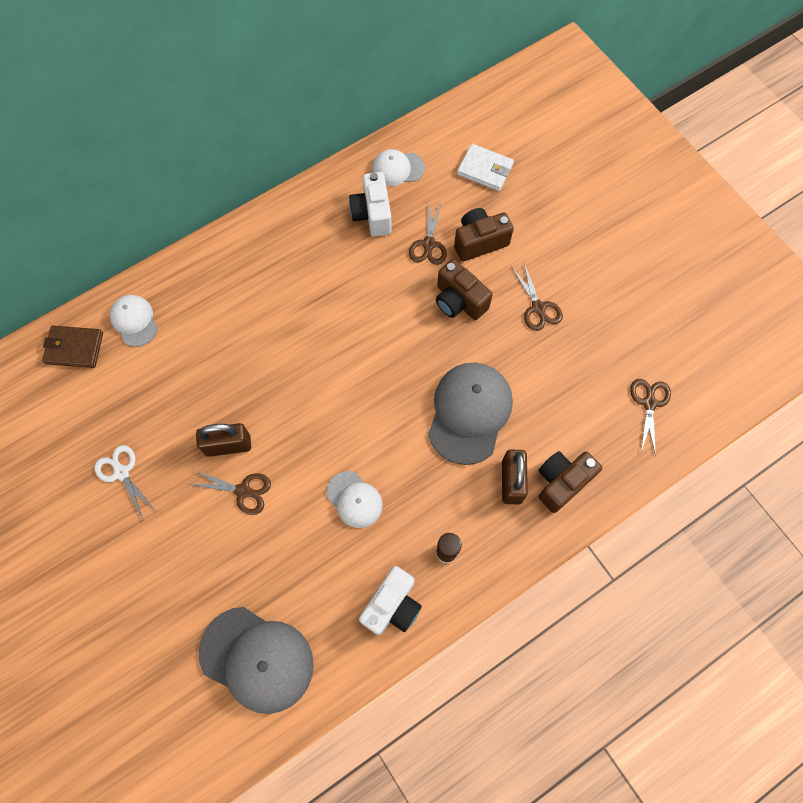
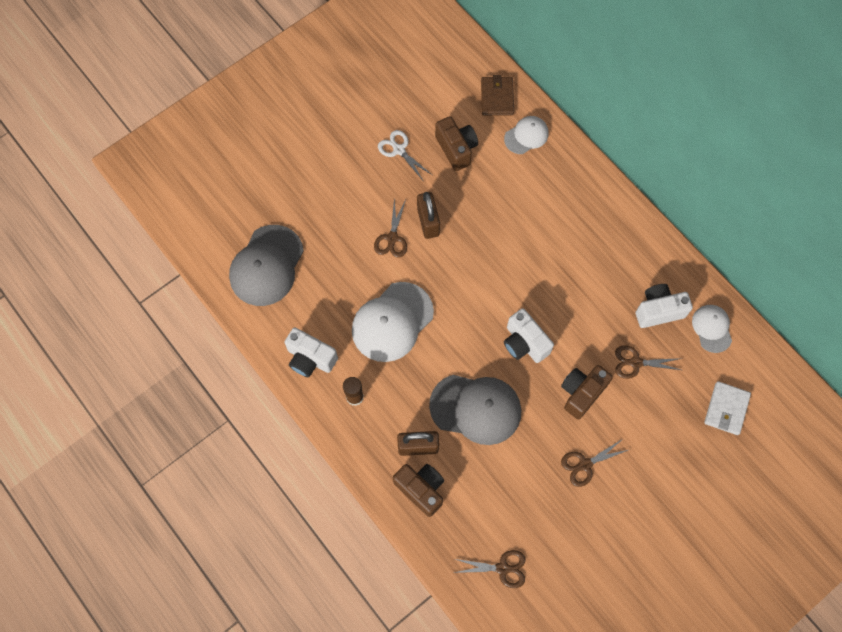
camera: 85 degrees right, 0 degrees up
(121, 473) = (399, 150): white scissors -> white scissors turned 90 degrees counterclockwise
(354, 499) = (392, 322): white cap -> white cap, size x1.79
(396, 352) = (524, 343): none -> white camera
(479, 242) = (645, 408): brown camera -> brown camera (456, 149)

